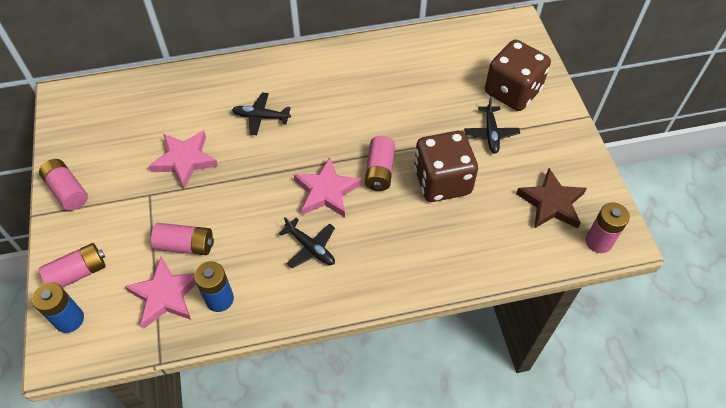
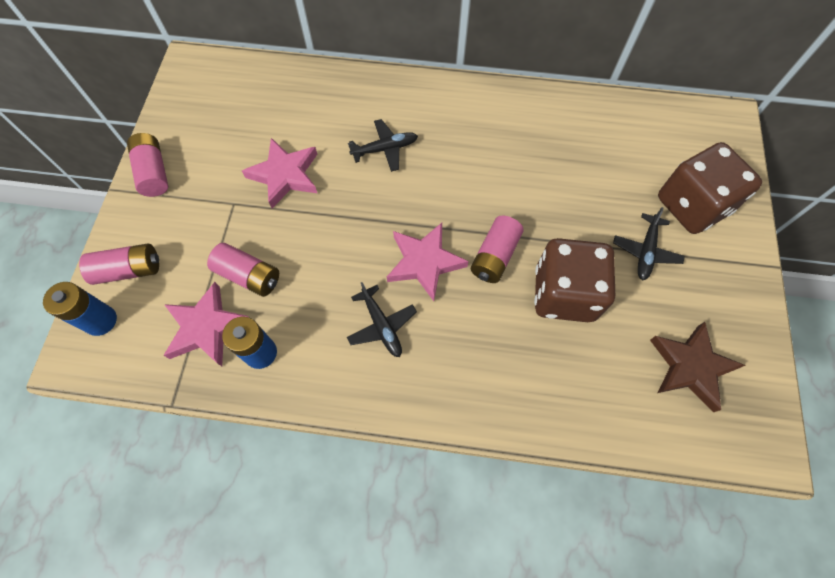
camera: 20 degrees right, 10 degrees up
(261, 117) = (385, 149): black plane -> black plane turned 135 degrees clockwise
(598, 241) = (734, 439): pink battery -> none

